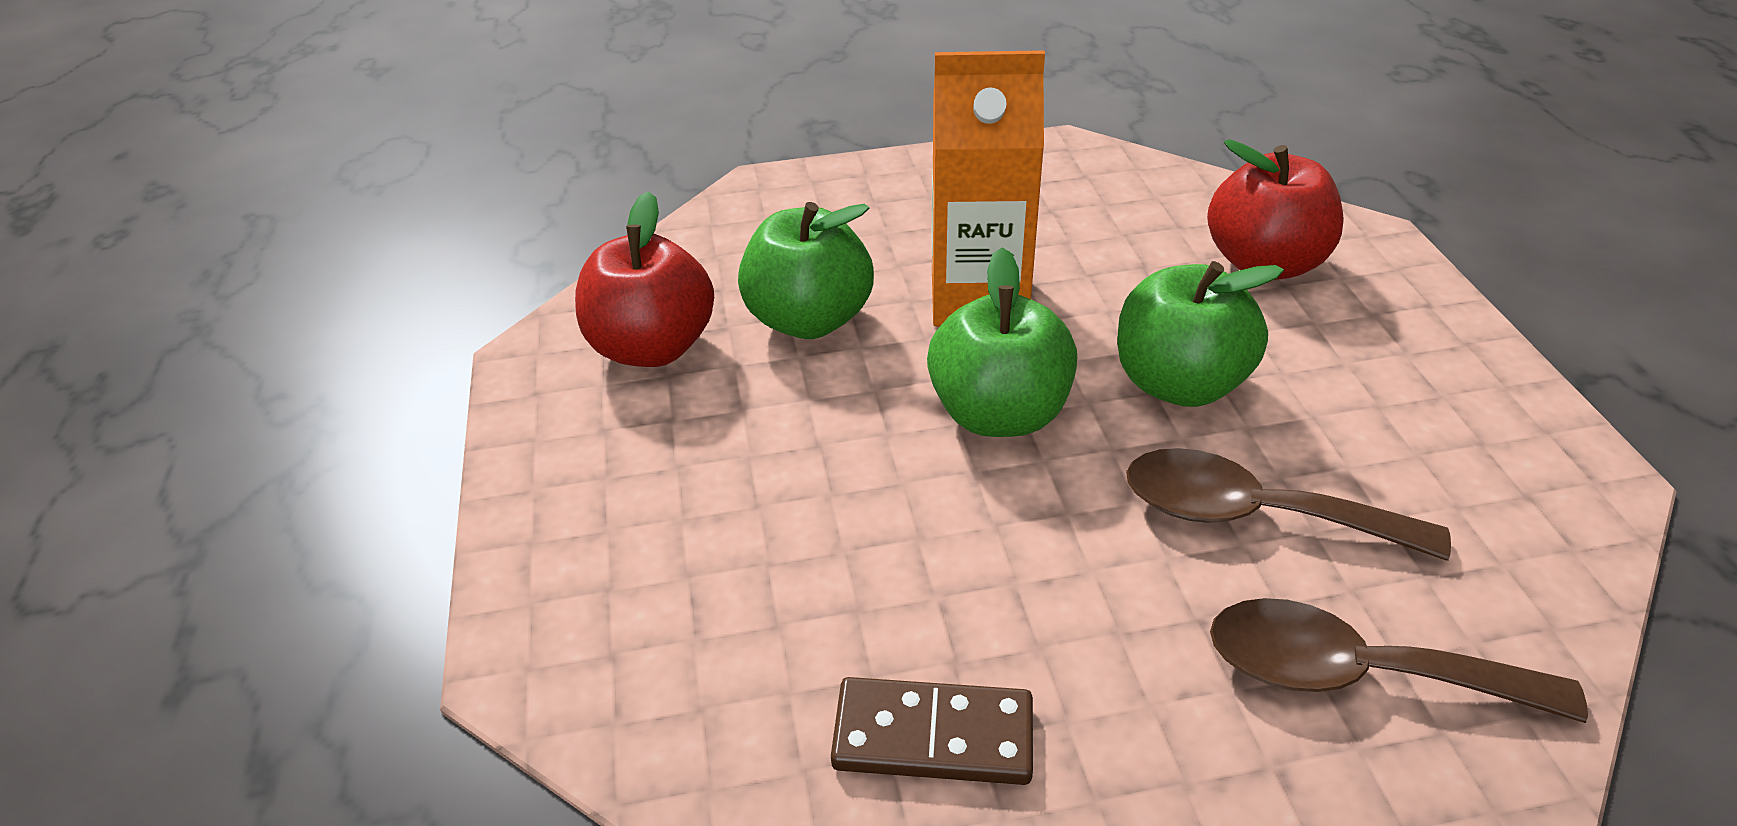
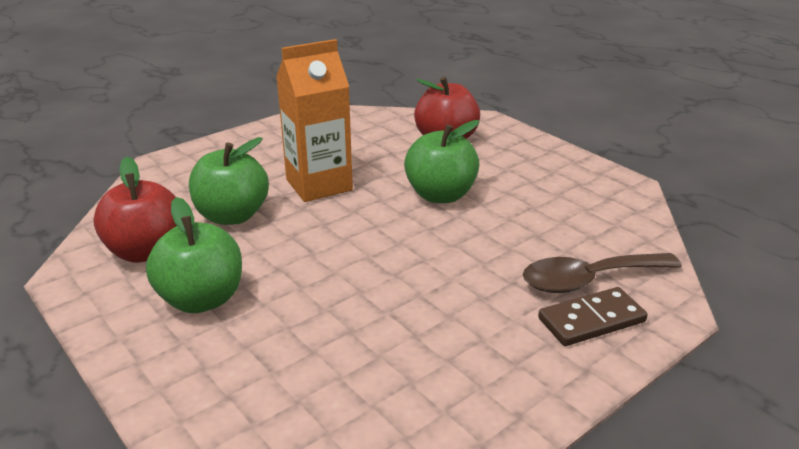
camera: 30 degrees left, 10 degrees down
(933, 736) = (426, 367): brown domino -> brown domino (591, 320)
(999, 414) = (364, 229): green apple -> green apple (202, 299)
(1254, 515) = (508, 236): brown spoon -> none

